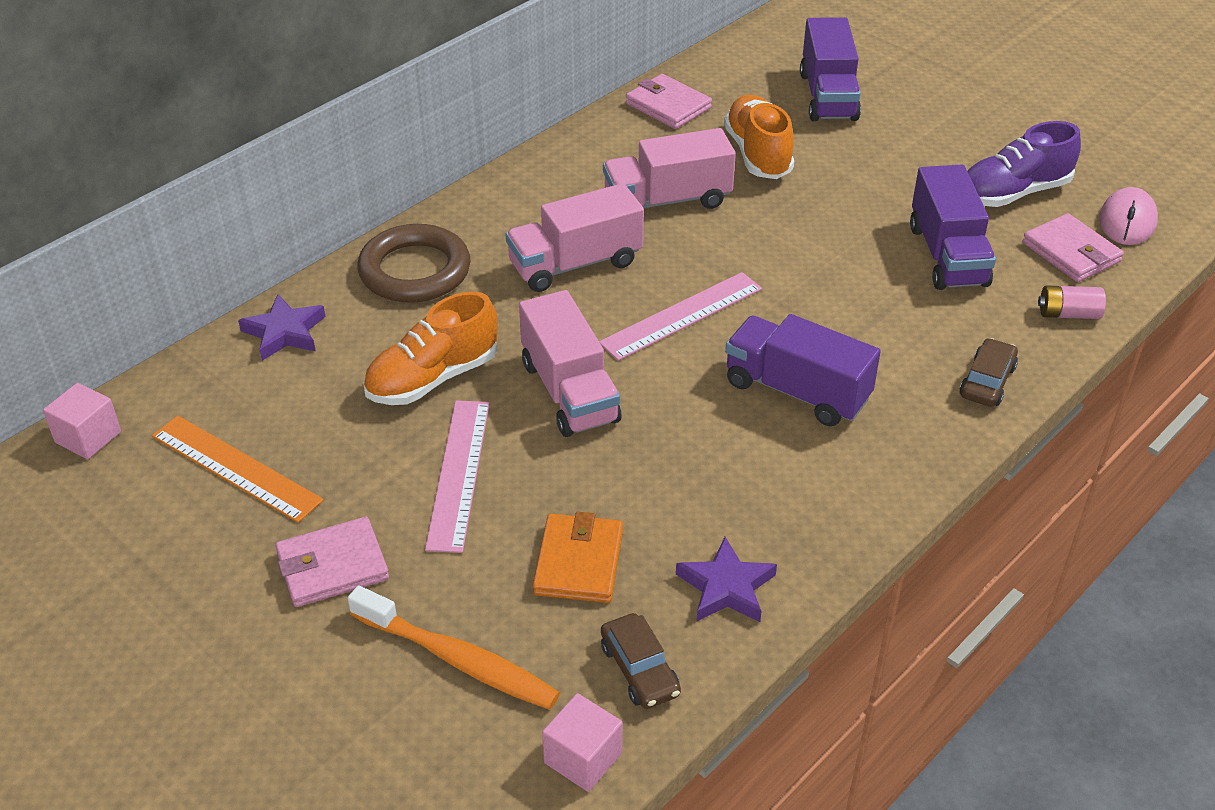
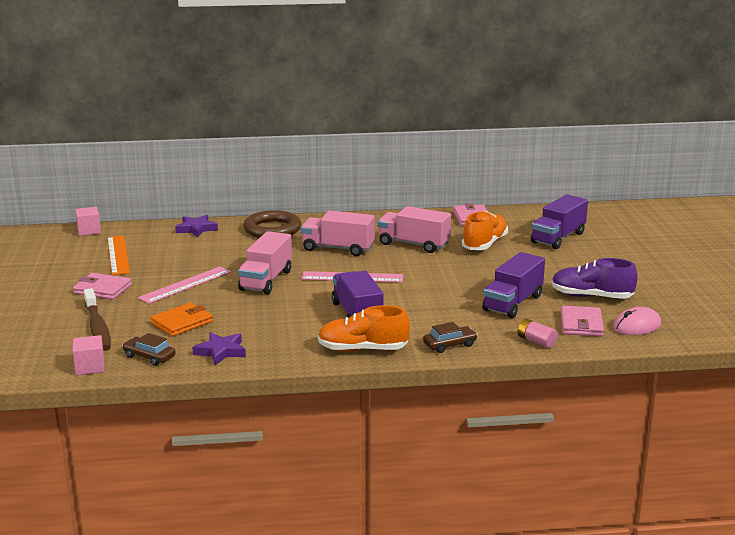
camera: 40 degrees right, 20 degrees down
(433, 378) = (224, 258): orange shoe -> orange shoe (362, 349)
(458, 660) = (97, 327): orange toothbrush -> brown toothbrush
(639, 670) = (149, 356): brown car -> brown car turned 105 degrees clockwise

